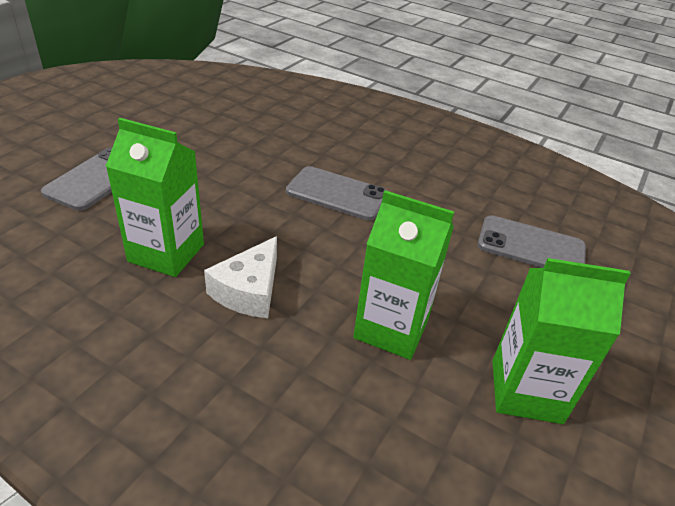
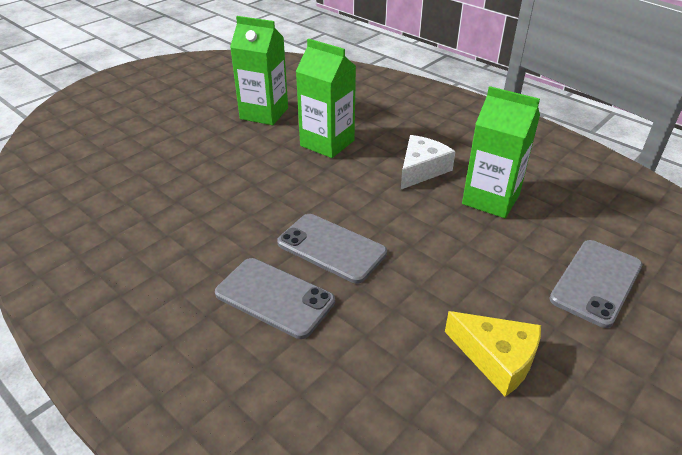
camera: 165 degrees left, 0 degrees up
(204, 135) = (496, 358): none -> yellow cheese
(531, 246) = (177, 185): grey phone -> grey phone (274, 297)

